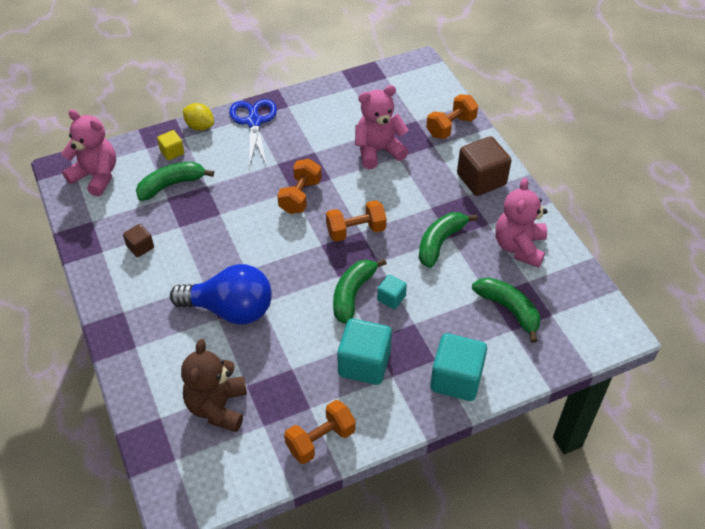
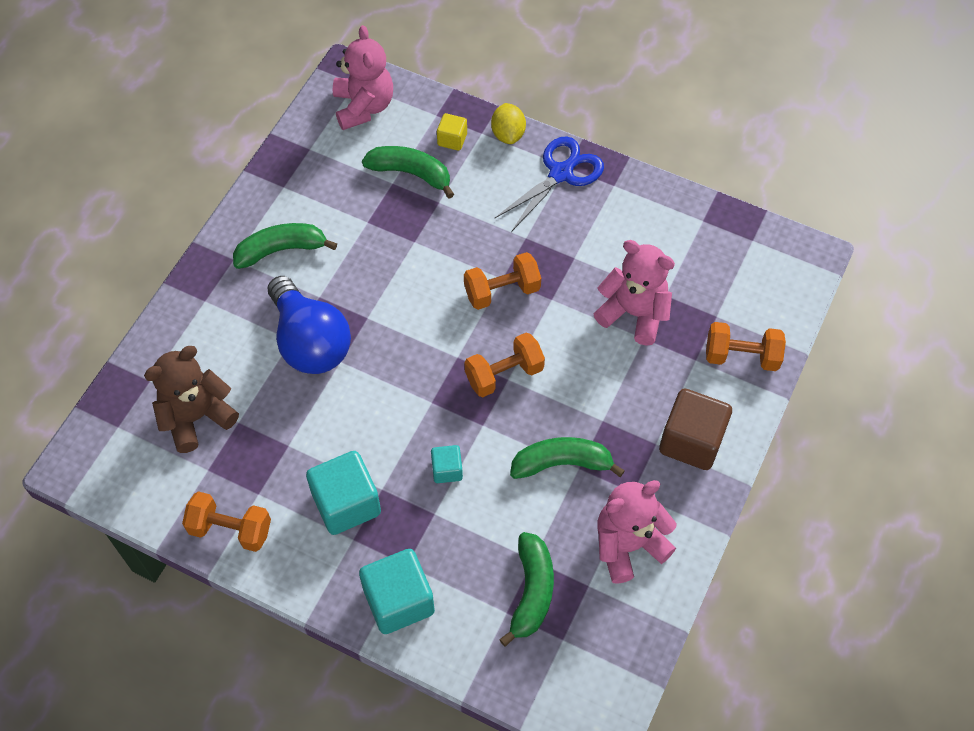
camera: 50 degrees right, 10 degrees up
(140, 247) = (315, 211): brown cube -> none
(352, 294) = (420, 431): green banana -> green banana (281, 250)
(356, 231) = (504, 374): orange dumbbell -> orange dumbbell turned 60 degrees counterclockwise

